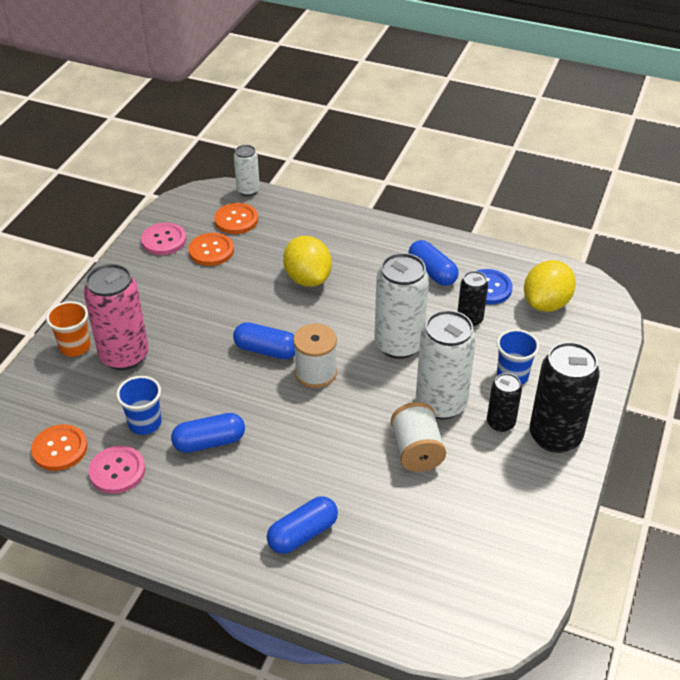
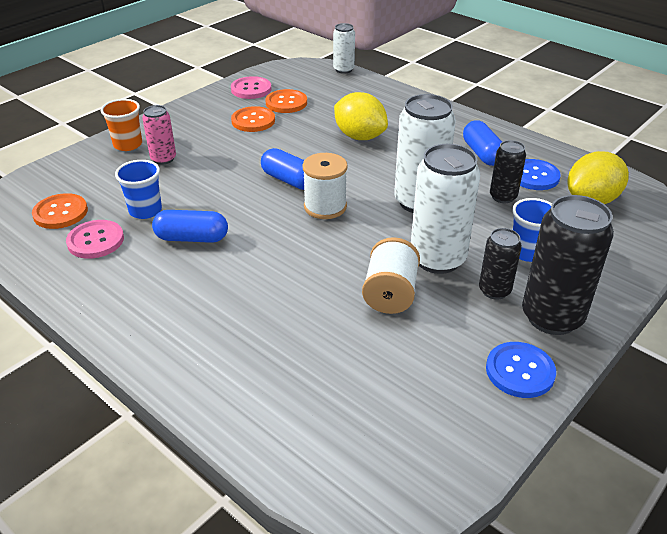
camera: 20 degrees right, 5 degrees down
(124, 356) = (163, 159): pink can -> pink can, size x0.55
(236, 220) = (321, 87): orange button -> orange button (253, 121)
(302, 534) = (230, 337): blue capsule -> none
(307, 278) = (359, 137): yellow lemon -> yellow lemon turned 45 degrees counterclockwise
(548, 494) = (520, 371): none -> blue button

